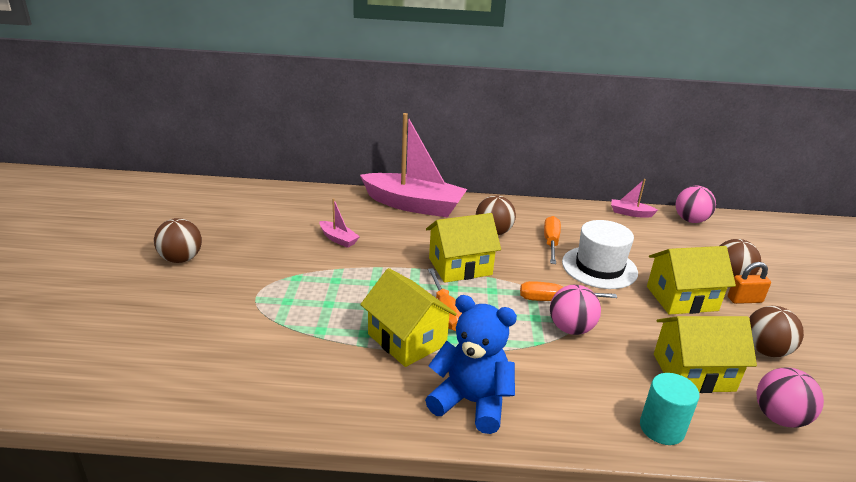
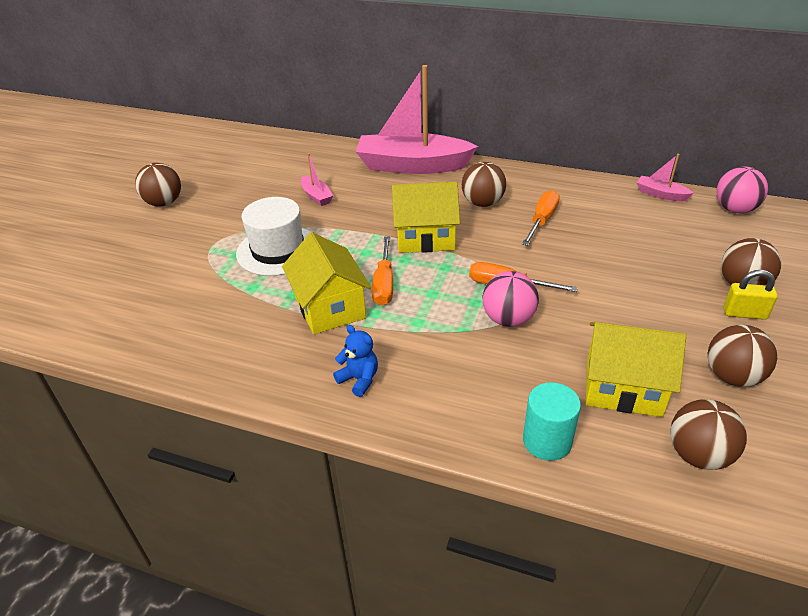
camera: 20 degrees right, 10 degrees up
(414, 205) = (412, 166): pink boat -> pink boat turned 150 degrees clockwise
(471, 402) = (359, 379): blue teddy bear -> blue teddy bear, size x0.52
(599, 267) = (582, 255): white hat -> white hat (278, 250)
(681, 298) = (662, 302): yellow house -> none
(744, 300) = (744, 313): orange padlock -> yellow padlock
(779, 417) = (698, 455): pink ball -> brown ball

